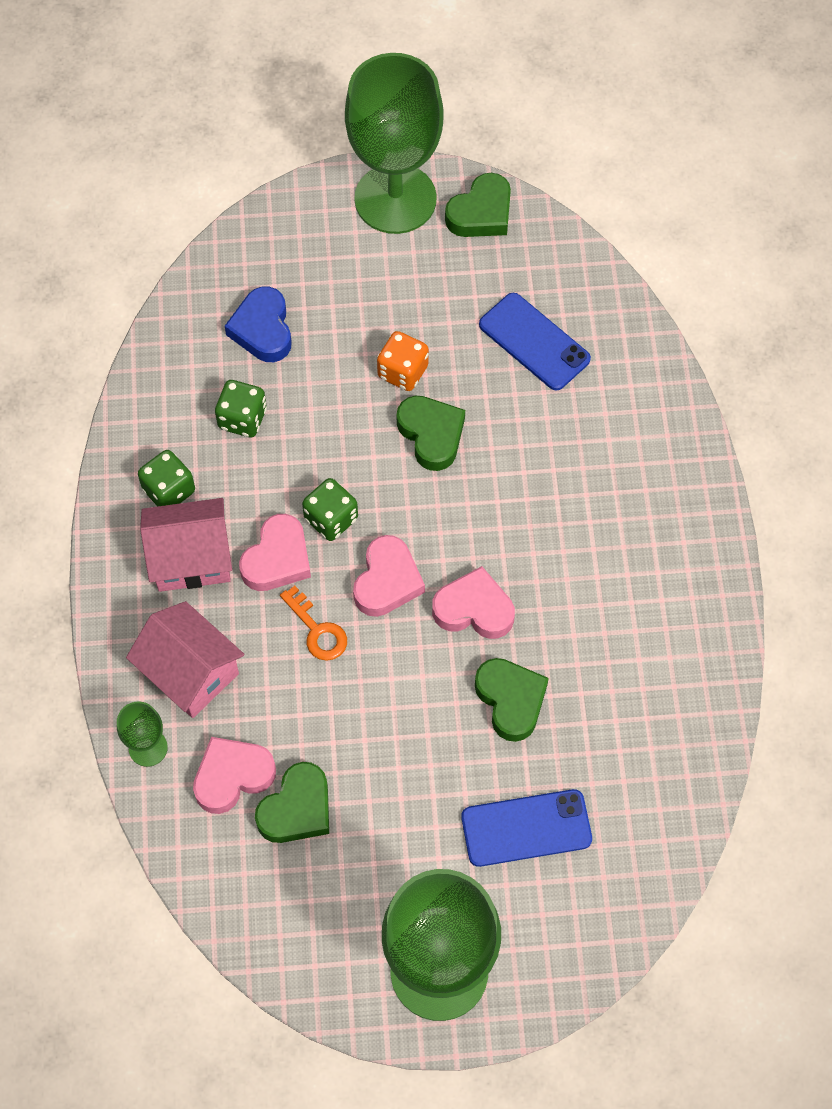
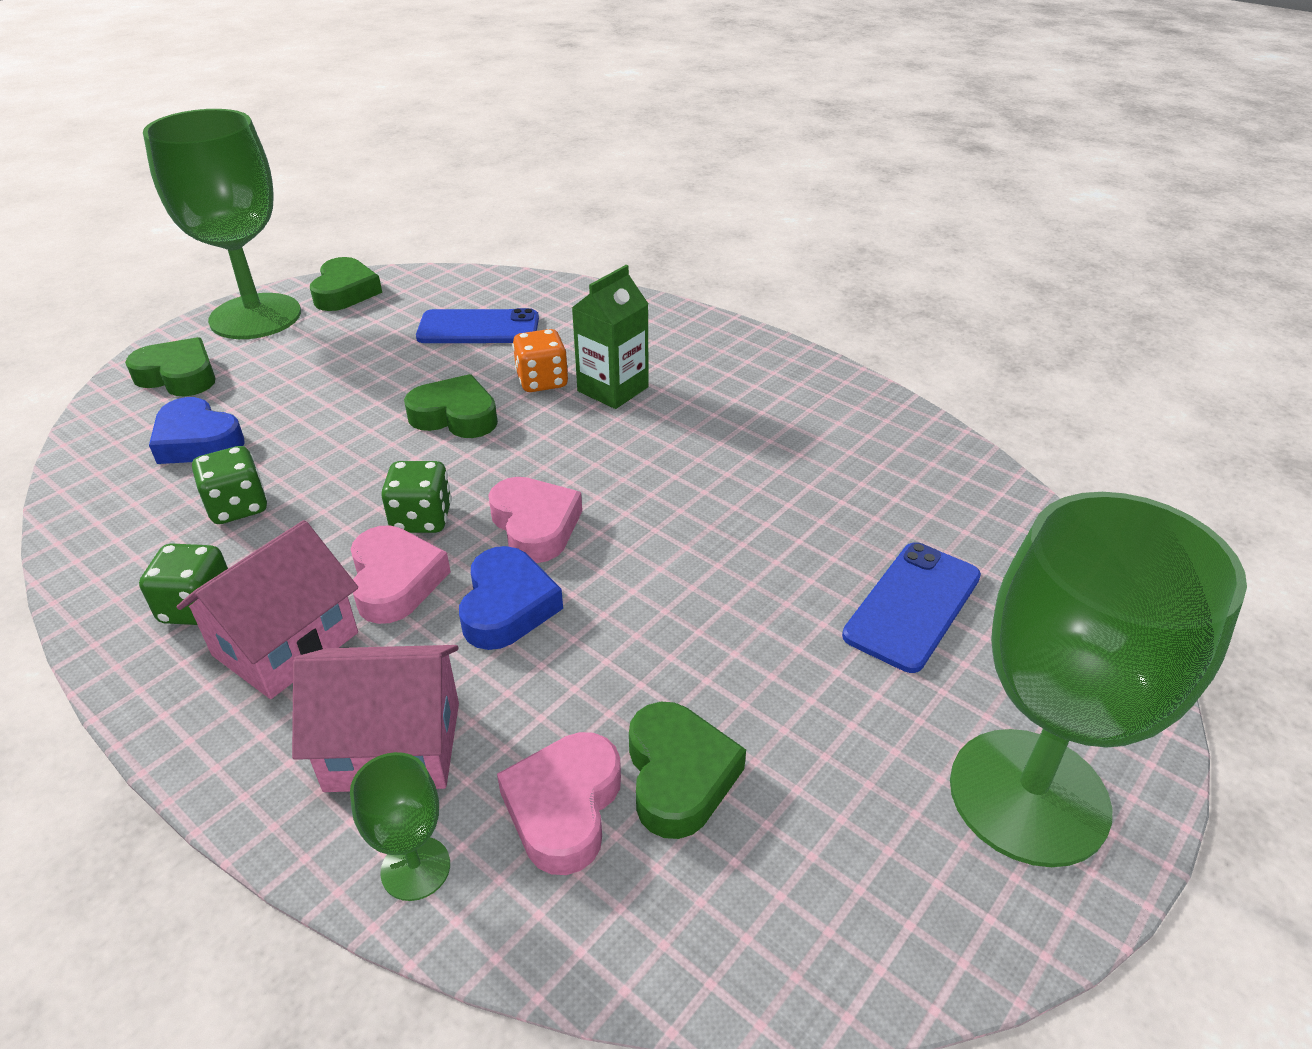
camera: 45 degrees left, 25 degrees down
(317, 630) = (507, 606): orange key -> blue heart
(403, 372) = (380, 396): orange dice -> orange dice (542, 381)
(474, 609) = (643, 493): pink heart -> none
(511, 700) = (762, 529): green heart -> green heart (178, 376)
(557, 493) = (613, 389): none -> green carton

